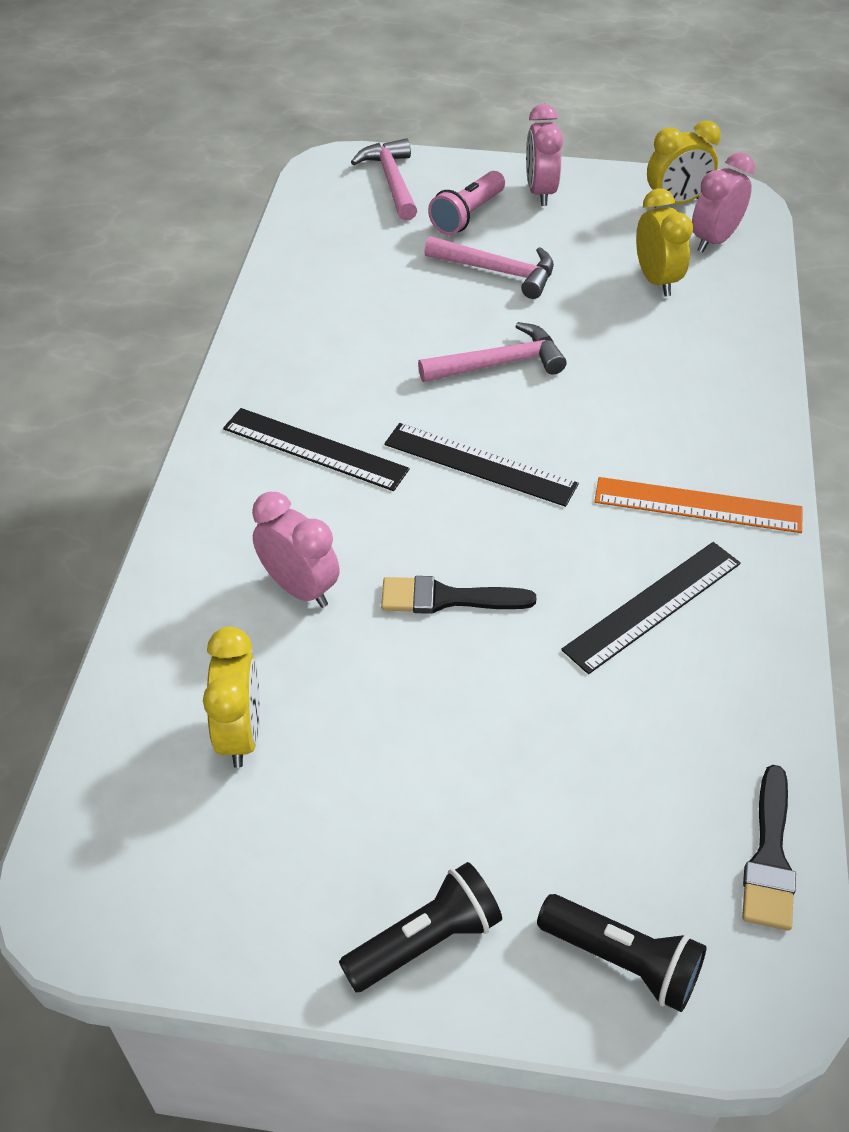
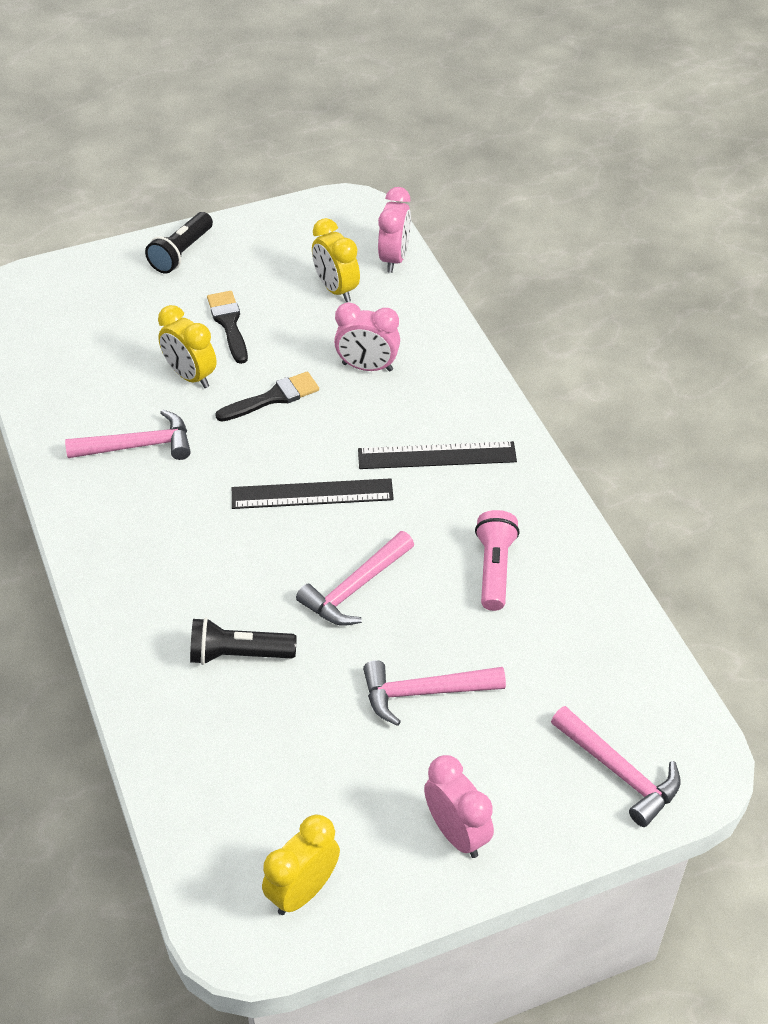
camera: 150 degrees right, 0 degrees up
(467, 215) = (506, 757): pink flashlight -> pink flashlight (494, 569)
(622, 960) = (83, 280): black flashlight -> black flashlight (238, 654)
(653, 606) = (138, 446): black ruler -> pink hammer
(656, 281) = (269, 752): yellow clock -> yellow clock (190, 376)
(697, 505) = (136, 529): orange ruler -> none
(714, 240) = (236, 844): pink clock -> pink clock (394, 259)
(769, 857) = (22, 345): black brush -> black brush (229, 323)

